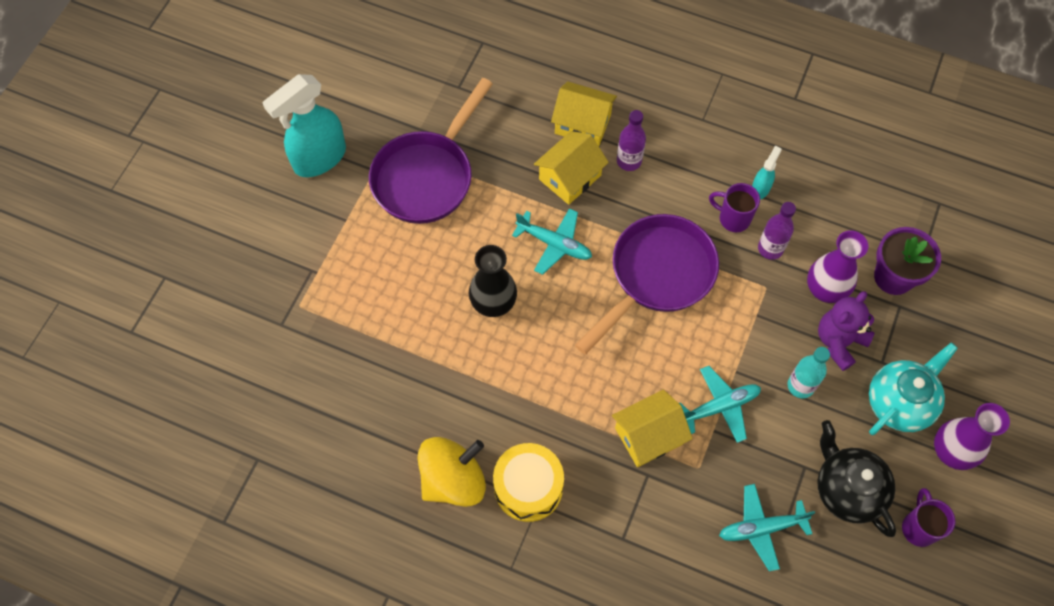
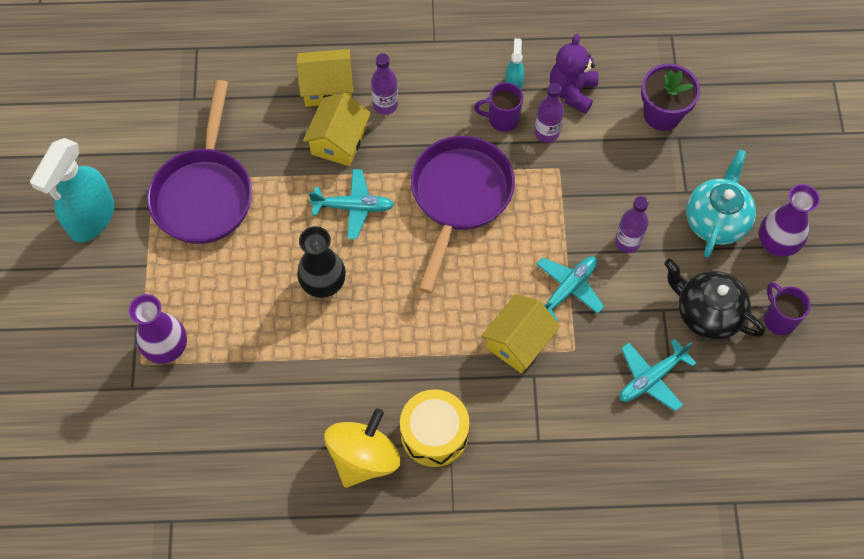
camera: 25 degrees left, 0 degrees up
(800, 386) = (627, 241): turquoise bottle -> purple bottle
(825, 289) = (610, 149): purple vase -> purple vase (167, 348)
(839, 342) = (642, 190): purple teddy bear -> purple teddy bear (572, 92)

